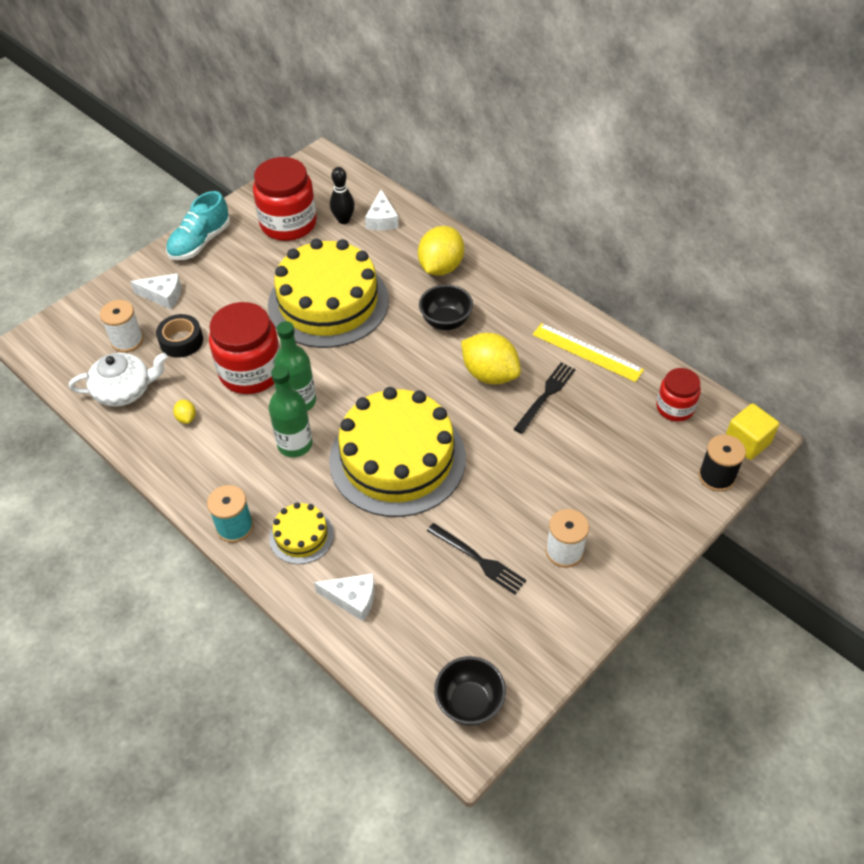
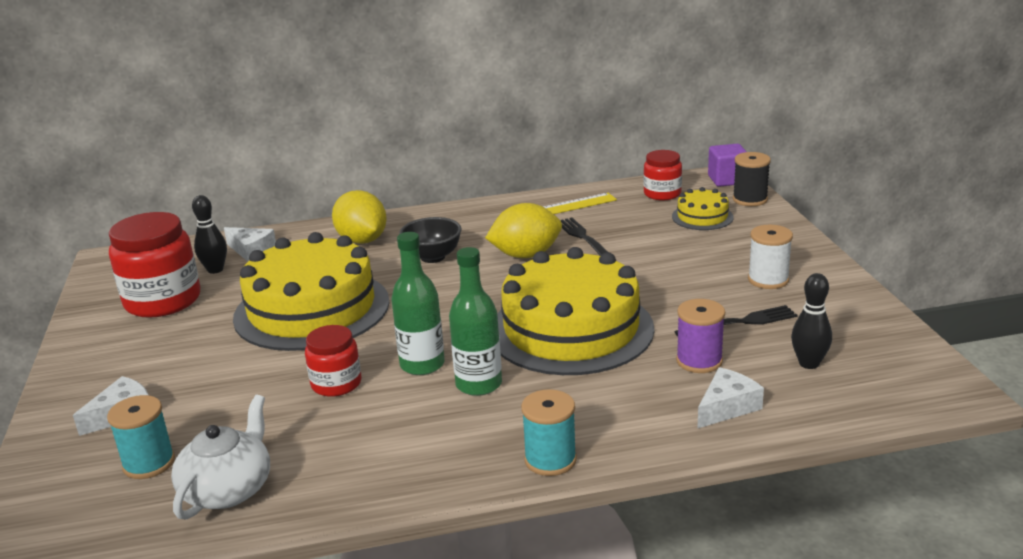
camera: 55 degrees left, 25 degrees down
(127, 340) = (149, 463): white spool -> turquoise spool
(181, 341) = (216, 420): black tape -> none
(186, 418) = (342, 450): yellow lemon -> none
(200, 242) = (86, 363): turquoise shoe -> none
(251, 371) = (336, 384): red jar -> red jar, size x0.57
(301, 536) = (611, 416): yellow cake -> yellow cake (702, 217)
(404, 556) = (699, 361): none -> purple spool
(445, 629) = (809, 363): none -> black bowling pin
(469, 703) = (908, 376): black bowl -> none
(747, 442) = (727, 180): yellow cube -> purple cube

